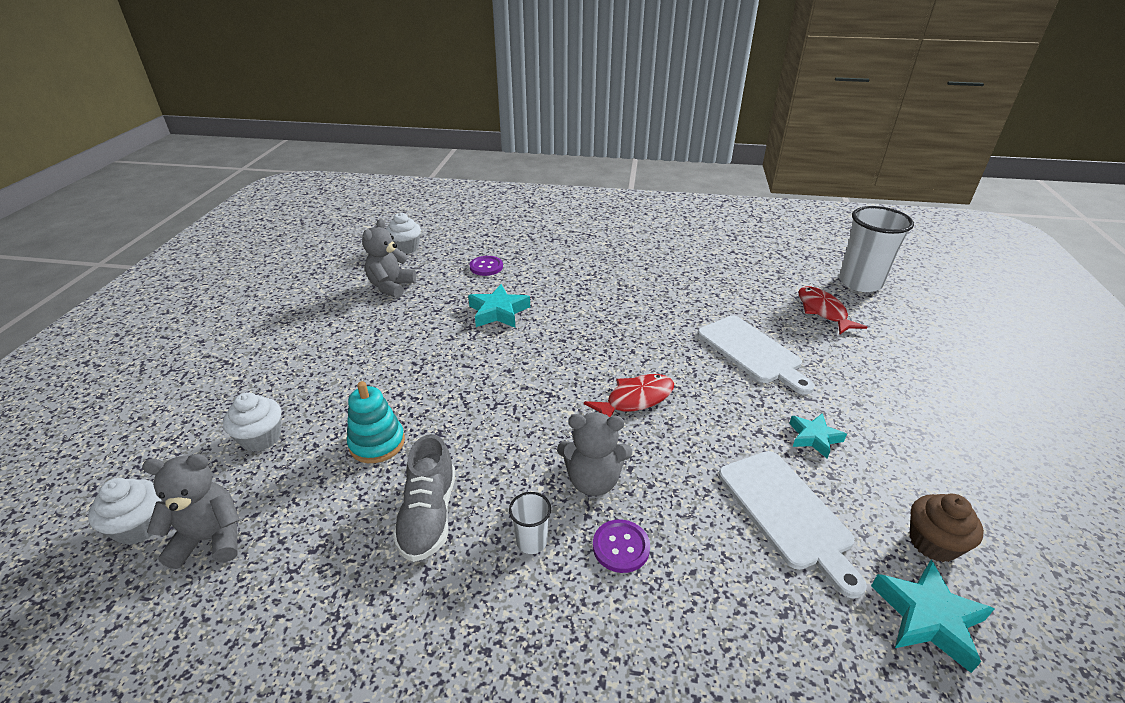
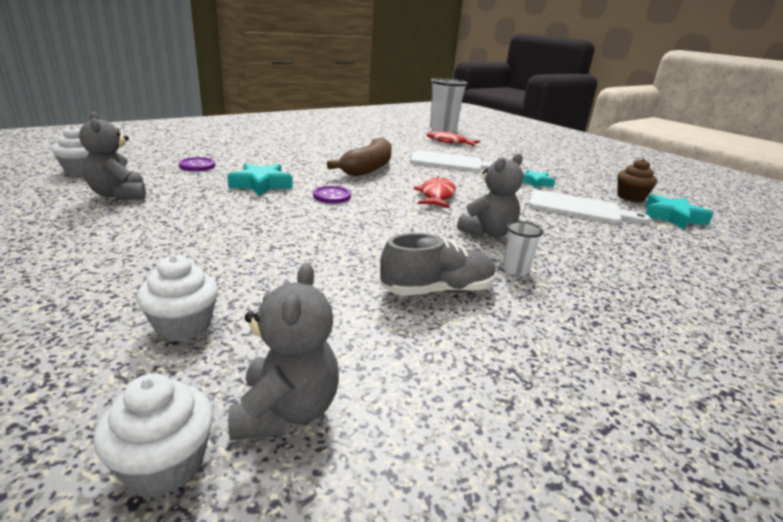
camera: 50 degrees left, 10 degrees down
(211, 539) = (286, 411): grey teddy bear -> grey teddy bear turned 150 degrees clockwise
(377, 443) = (315, 277): turquoise stacking toy -> none
(429, 515) = (437, 290): grey shoe -> grey shoe turned 60 degrees counterclockwise
(621, 547) = (554, 250): purple button -> purple button (332, 196)
(631, 325) = (368, 168): none -> brown banana

